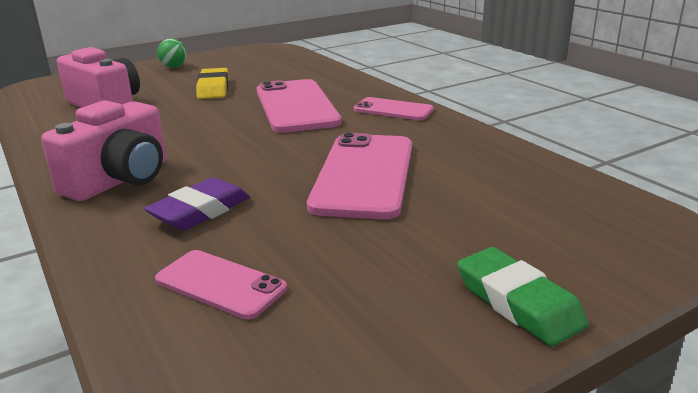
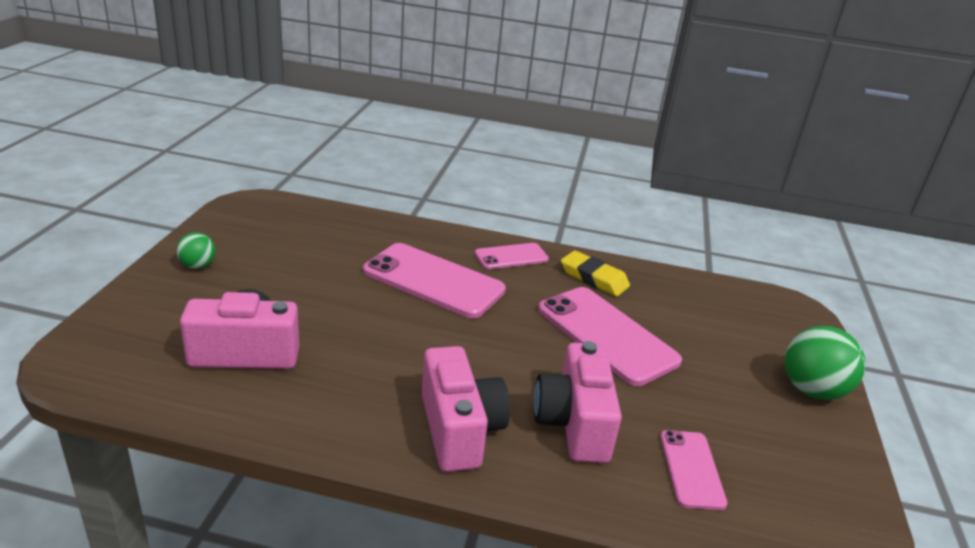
camera: 50 degrees left, 5 degrees up
(200, 211) = (574, 423): purple eraser -> pink camera
(213, 88) = (312, 285): yellow eraser -> yellow eraser (594, 278)
(220, 284) = (691, 469): pink phone -> pink phone turned 75 degrees counterclockwise
(518, 302) = (812, 390): green eraser -> green ball

